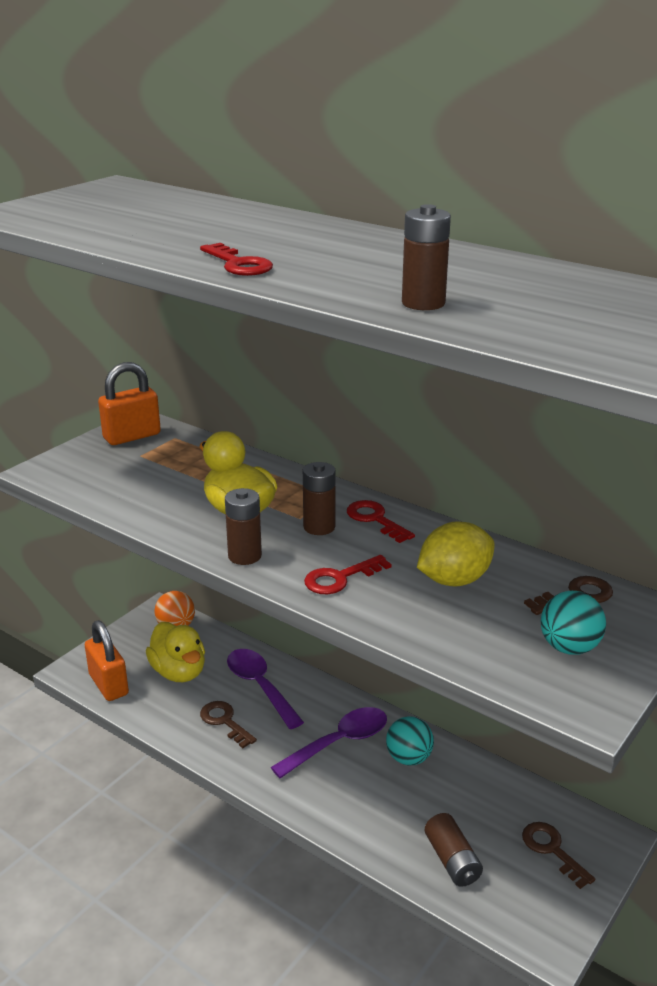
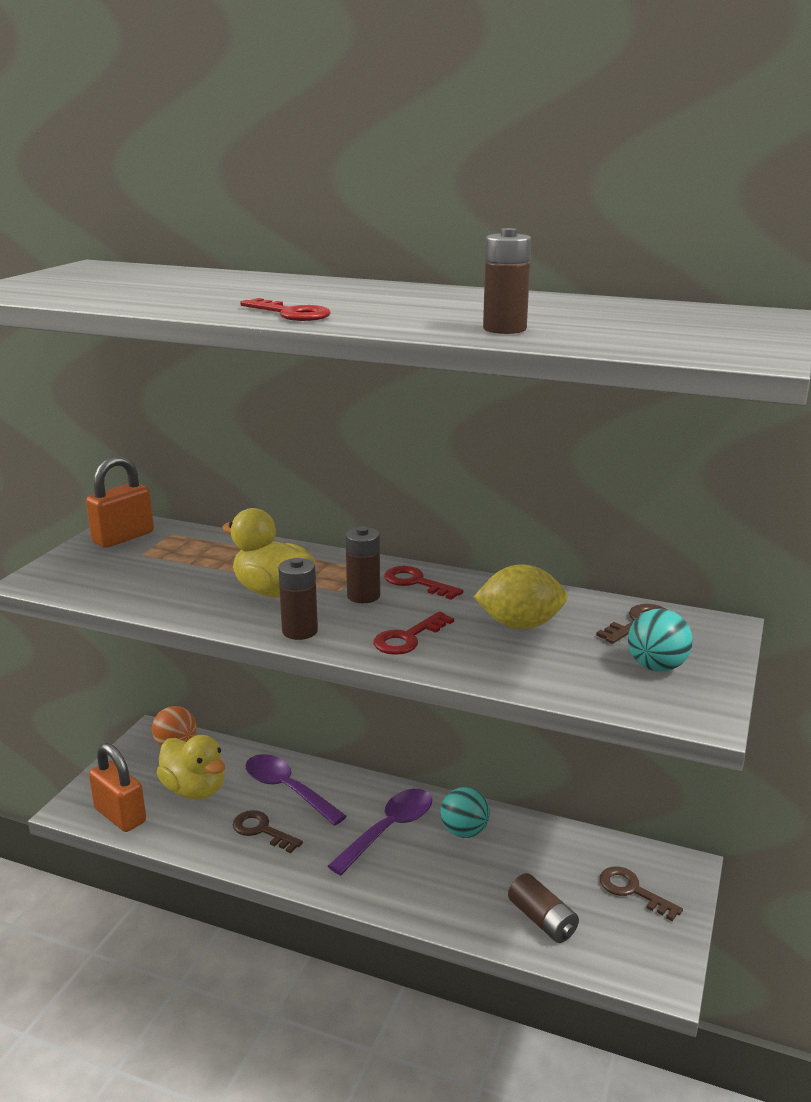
camera: 15 degrees left, 5 degrees down
(454, 580) = (520, 625): yellow lemon -> yellow lemon turned 45 degrees clockwise

